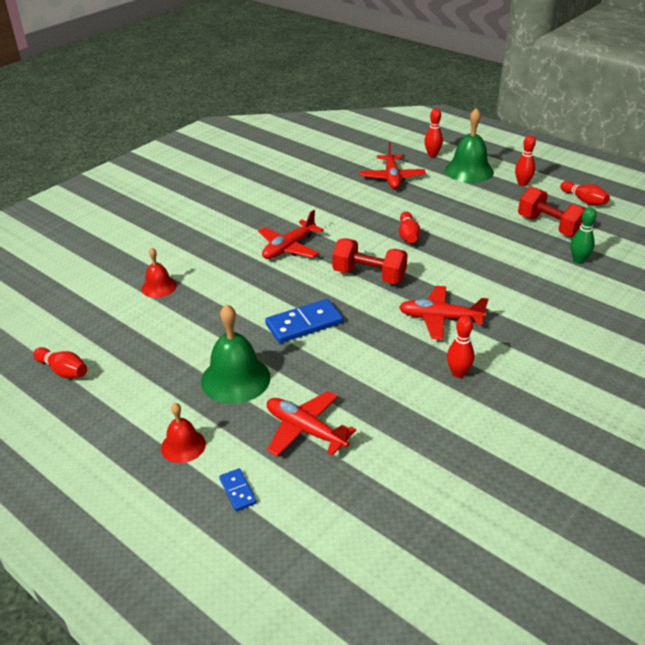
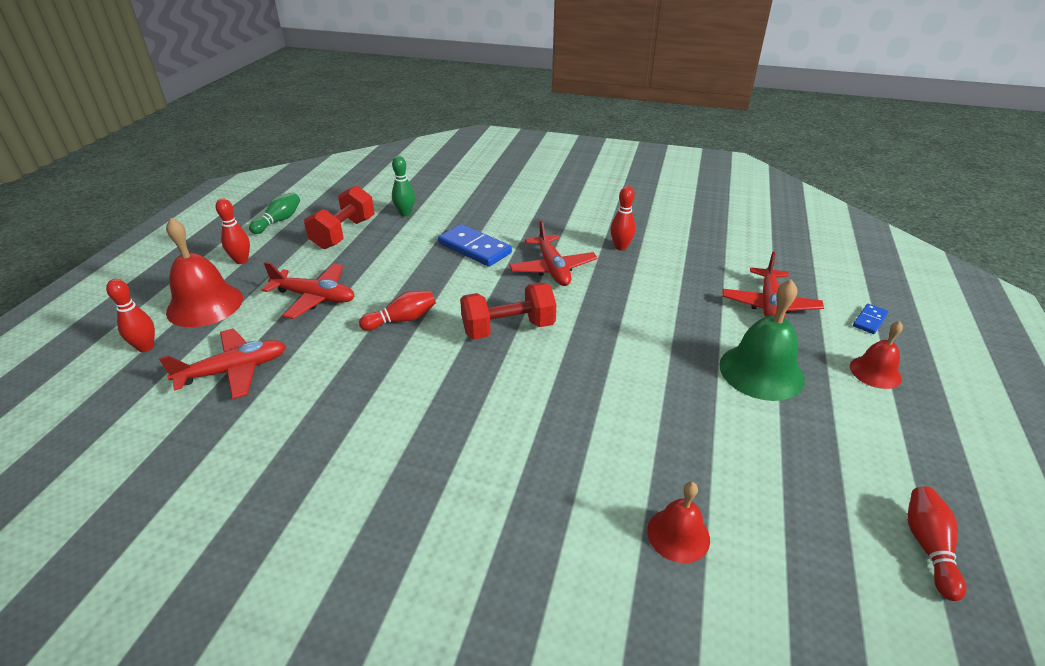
camera: 115 degrees left, 0 degrees up
(289, 248) = (484, 419): red plane -> red plane (314, 297)
(304, 324) = (633, 351): blue domino -> blue domino (474, 248)
(369, 275) = (508, 328): red dumbbell -> red dumbbell turned 75 degrees clockwise
(469, 171) = (205, 304): green bell -> red bell
(584, 200) = (279, 221): red bowling pin -> green bowling pin

